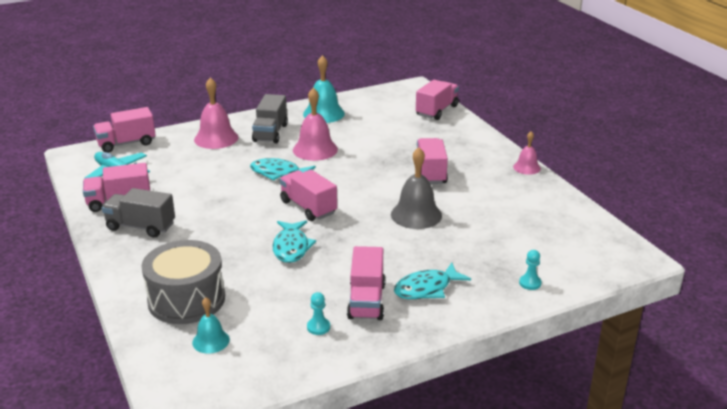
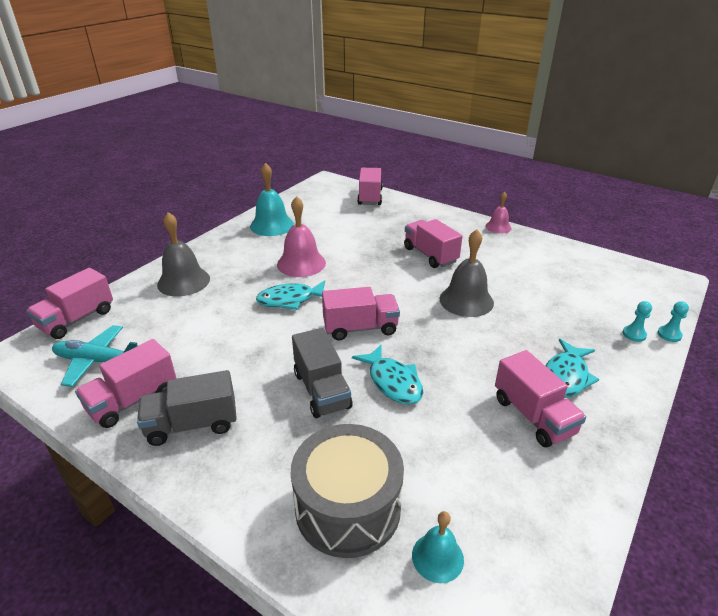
camera: 30 degrees left, 5 degrees up
(216, 138) = (183, 281): pink bell -> grey bell
(270, 133) = (238, 259): grey truck -> grey truck (322, 390)
(308, 207) = (360, 328): pink truck -> pink truck turned 150 degrees clockwise
(318, 327) = (527, 473): turquoise pawn -> turquoise pawn (669, 334)

